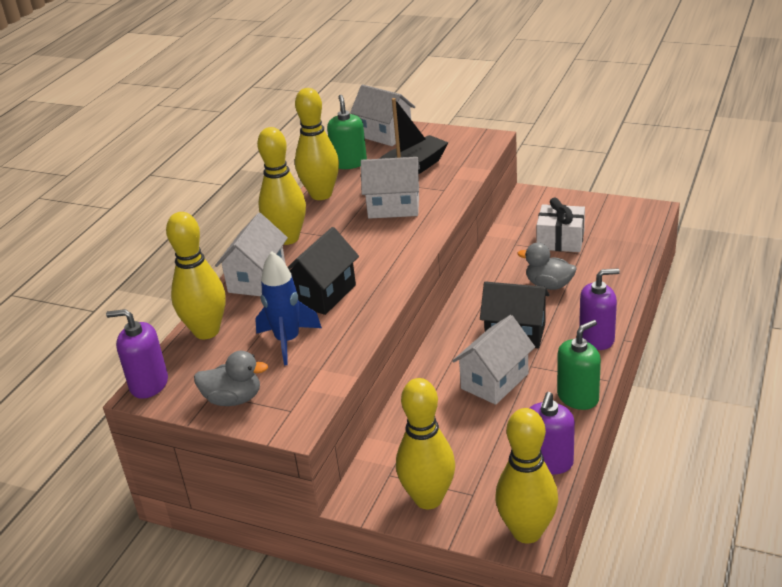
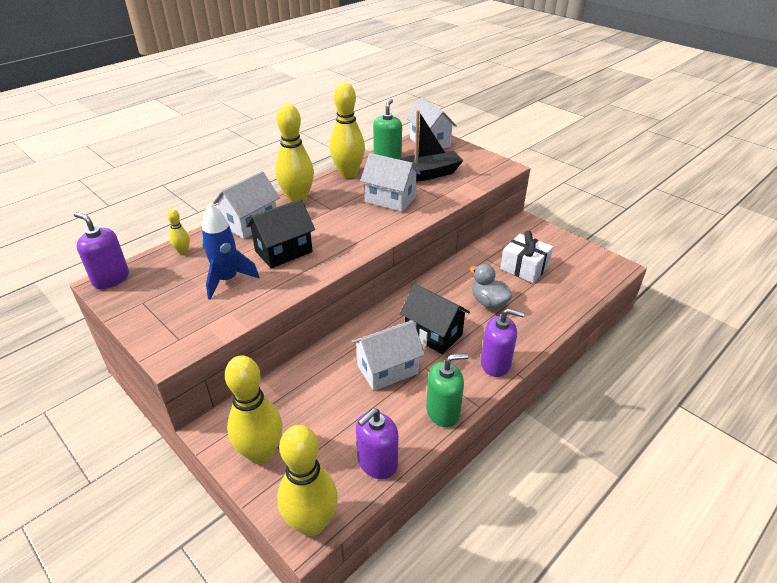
camera: 20 degrees right, 5 degrees up
(206, 331) = (183, 251): yellow bowling pin -> yellow bowling pin, size x0.45
(233, 399) = (151, 313): grey duck -> none

